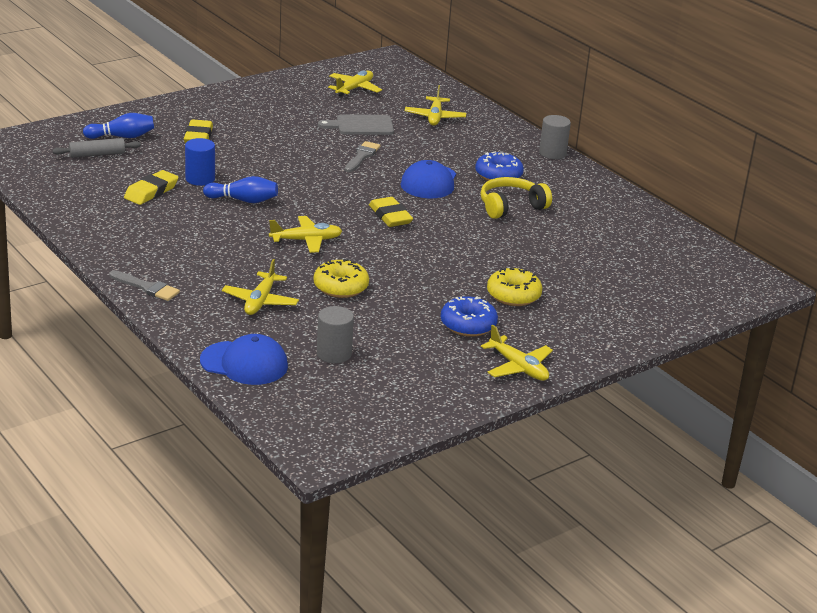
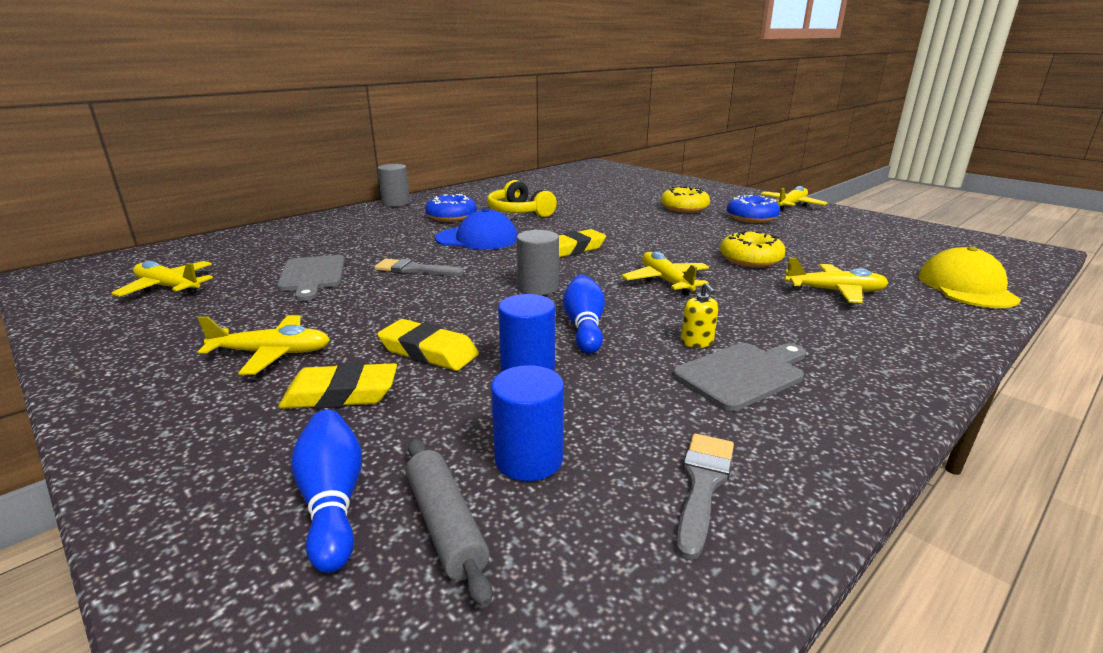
camera: 95 degrees left, 5 degrees down
(125, 171) = (529, 459): none -> blue cylinder
(147, 287) = (914, 364): grey brush -> grey brush (702, 485)
(151, 192) = (604, 410): yellow eraser -> yellow eraser (428, 351)
(164, 233) = (742, 374): none -> grey cutting board
(206, 229) = (697, 342): none -> yellow soap dispenser
(244, 363) = (966, 287): blue cap -> yellow cap
(334, 354) = (877, 254): grey cylinder -> grey cylinder (538, 287)
(435, 117) = (294, 243): yellow plane -> yellow plane (272, 353)

